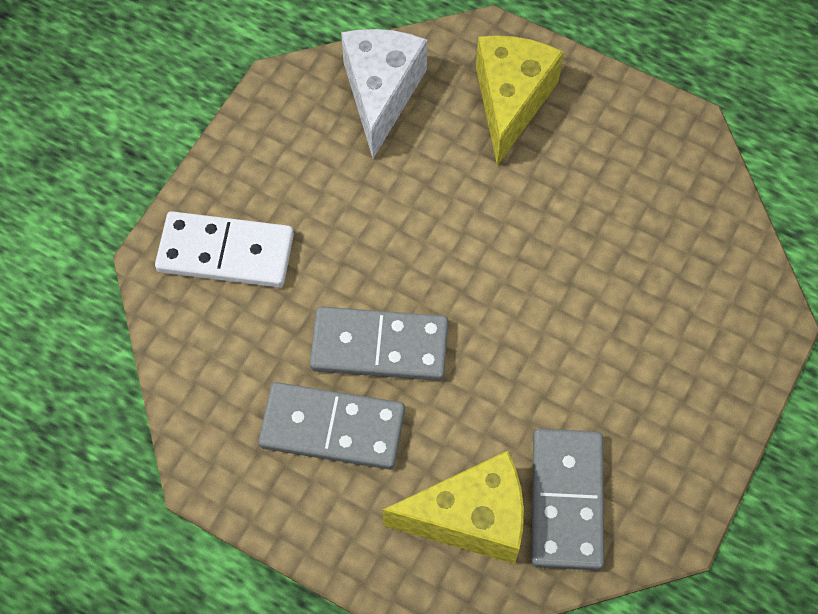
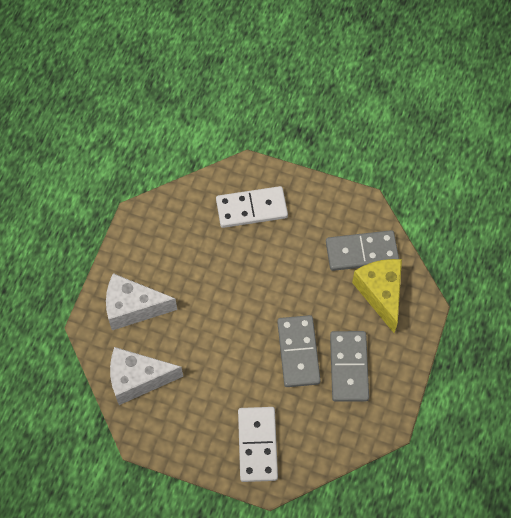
camera: 100 degrees left, 0 degrees up
(511, 101) = (133, 308): yellow cheese -> white cheese
(685, 316) = (251, 208): none -> white domino

